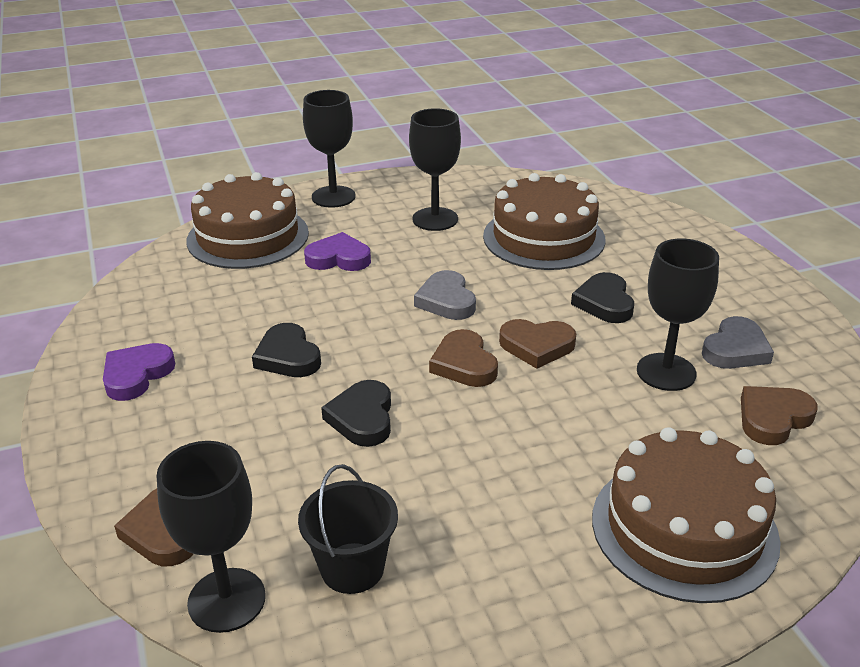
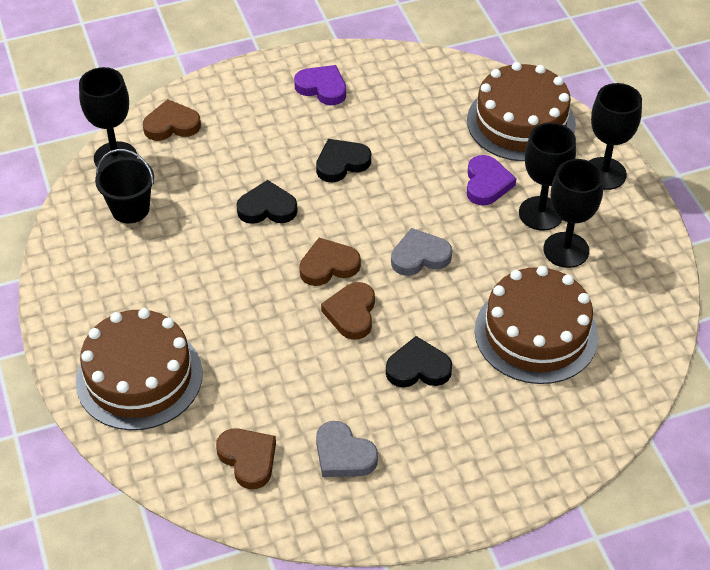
camera: 90 degrees right, 15 degrees up
(666, 372) = (312, 397): black goblet -> black goblet (541, 213)

